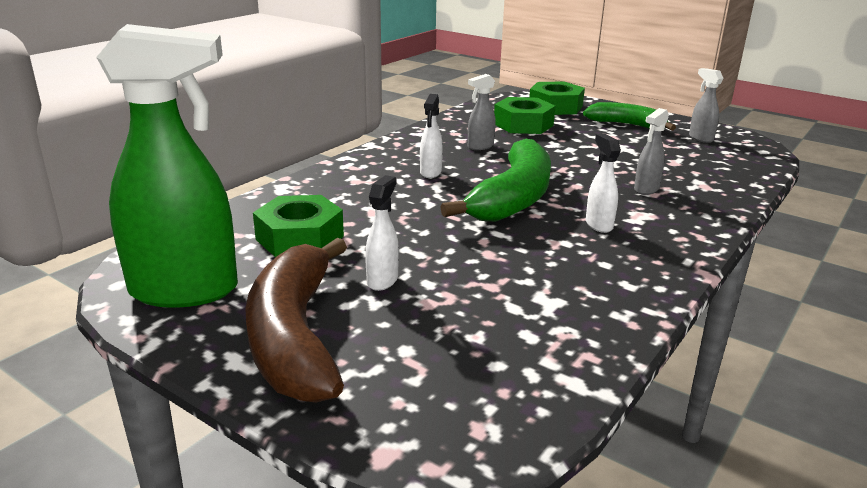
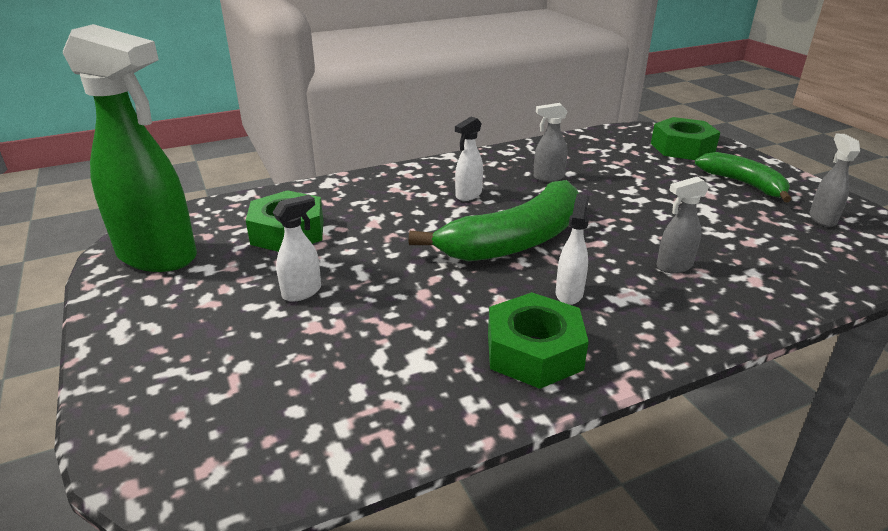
camera: 30 degrees right, 5 degrees up
(294, 336) = (180, 322): brown banana -> none
(523, 124) = (622, 162): green nut -> green nut (534, 351)

